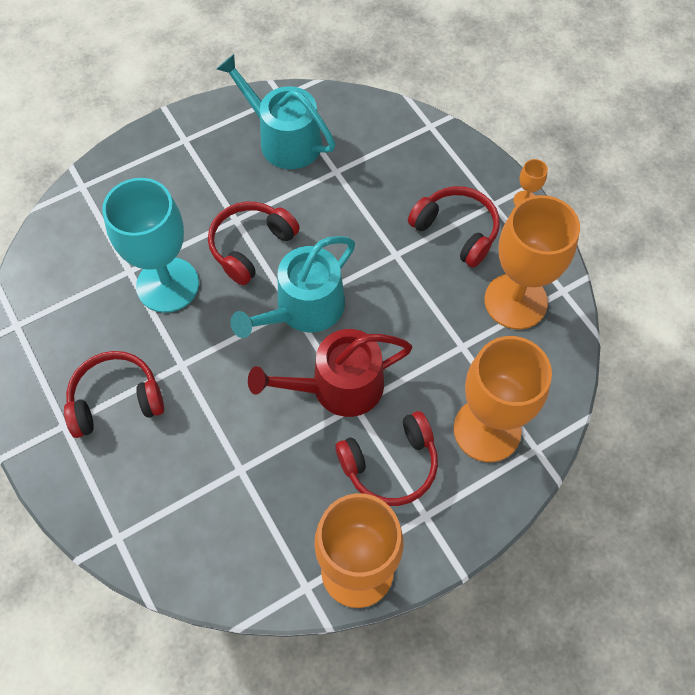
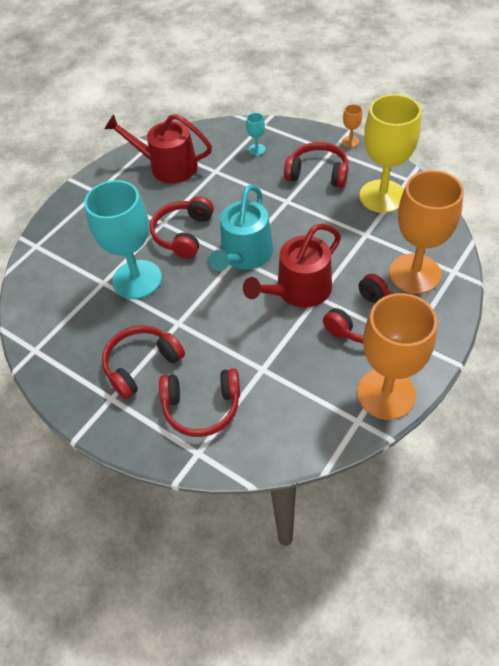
camera: 20 degrees left, 10 degrees down
(151, 485) = (202, 407): none -> red headphones
(284, 139) = (168, 166): turquoise watering can -> red watering can
(403, 161) = (257, 149): none -> turquoise goblet
(515, 301) = (382, 196): orange goblet -> yellow goblet

